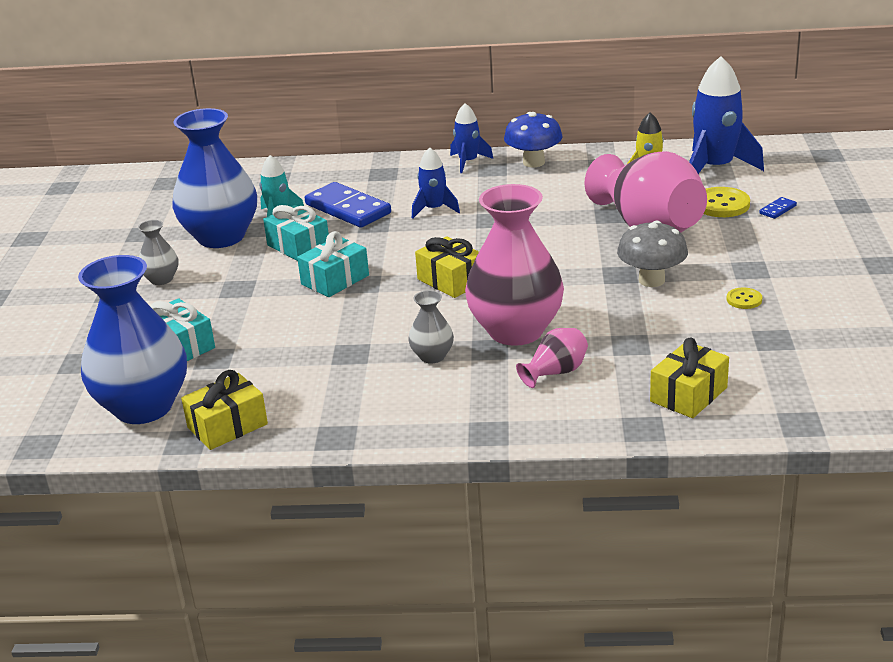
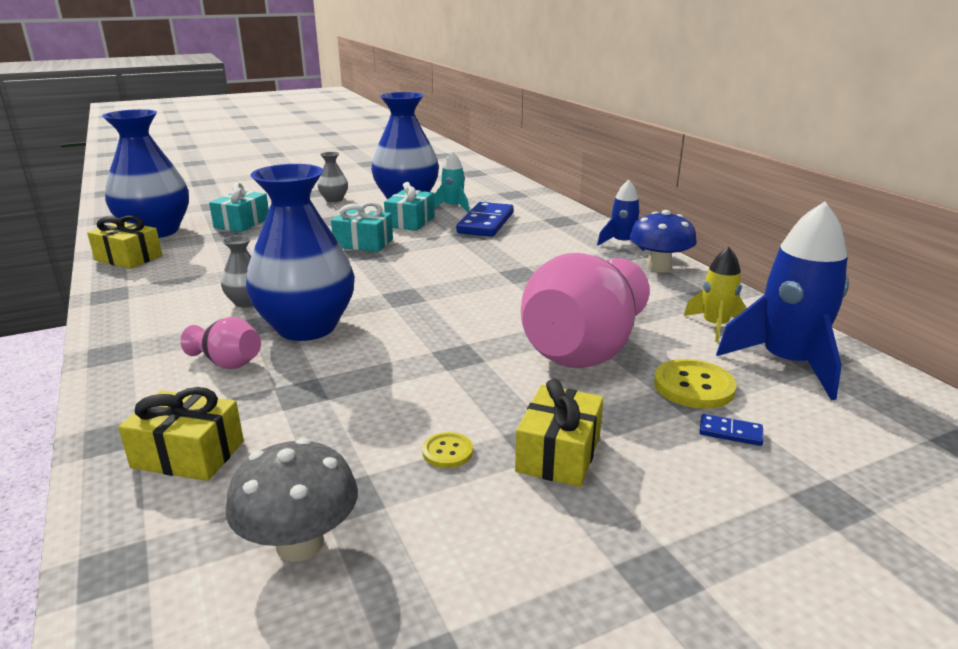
camera: 60 degrees right, 5 degrees down
(434, 209) = (516, 249): blue rocket -> none
(451, 280) = (389, 282): yellow gift -> yellow gift (558, 453)
(516, 331) = (306, 327): pink vase -> blue vase
(651, 280) = (456, 377): grey mushroom -> grey mushroom (300, 543)

